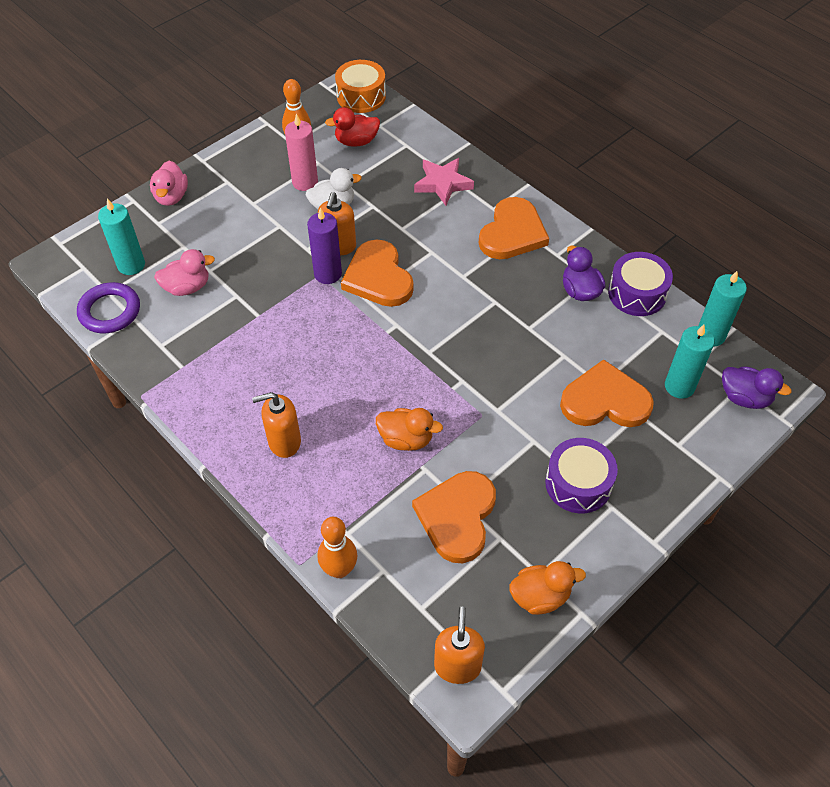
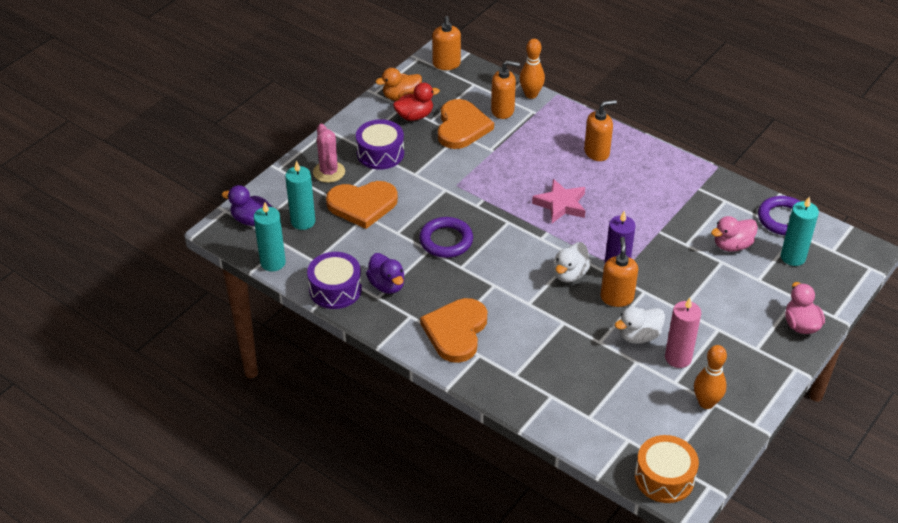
camera: 170 degrees right, 10 degrees down
(356, 141) = (645, 414): red duck -> red duck (414, 116)
(378, 277) = (570, 274): orange heart -> white duck
(390, 541) = (503, 110): none -> orange soap dispenser
(406, 439) = (509, 164): orange duck -> none
(443, 184) = (536, 375): pink star -> pink star (561, 205)
(507, 336) = (446, 241): none -> purple ring
(649, 460) = (329, 172): none -> pink cactus

